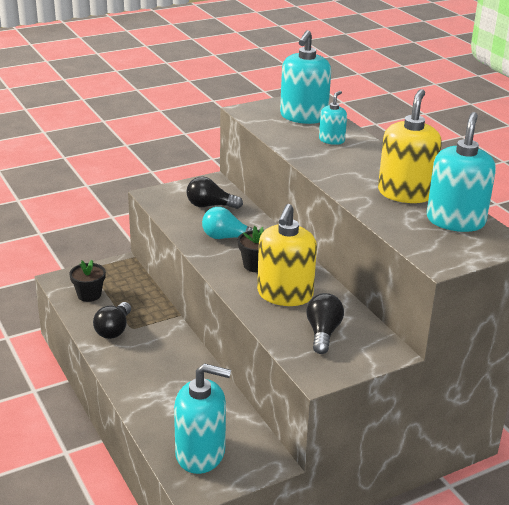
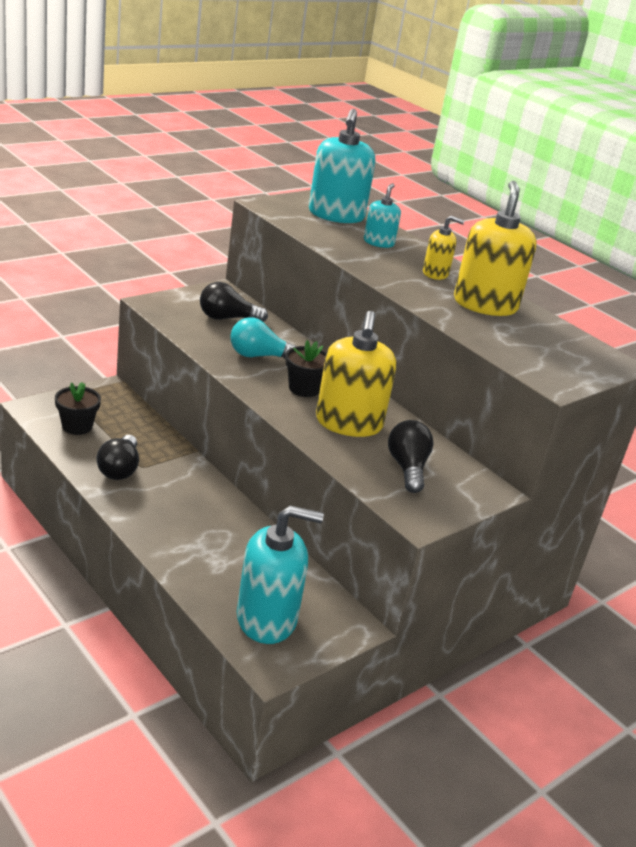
camera: 15 degrees left, 0 degrees up
(371, 166) = (435, 273): none -> yellow soap dispenser
(455, 221) = (552, 337): turquoise soap dispenser -> none

